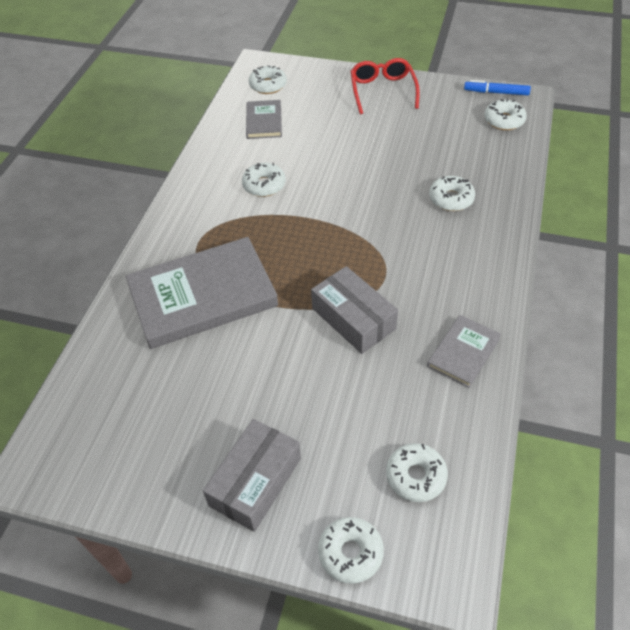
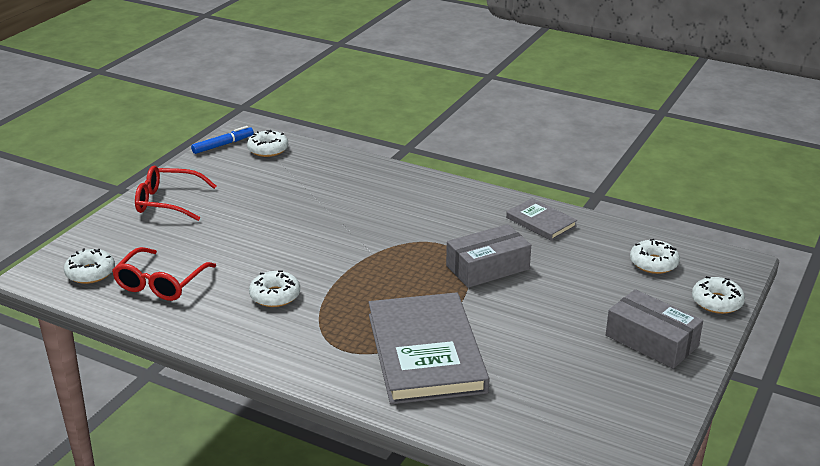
camera: 80 degrees left, 20 degrees down
(264, 121) = (161, 283): grey book -> red glasses
(451, 199) = (360, 195): white donut -> none
(496, 92) = (223, 145): blue marker -> blue marker turned 150 degrees counterclockwise

